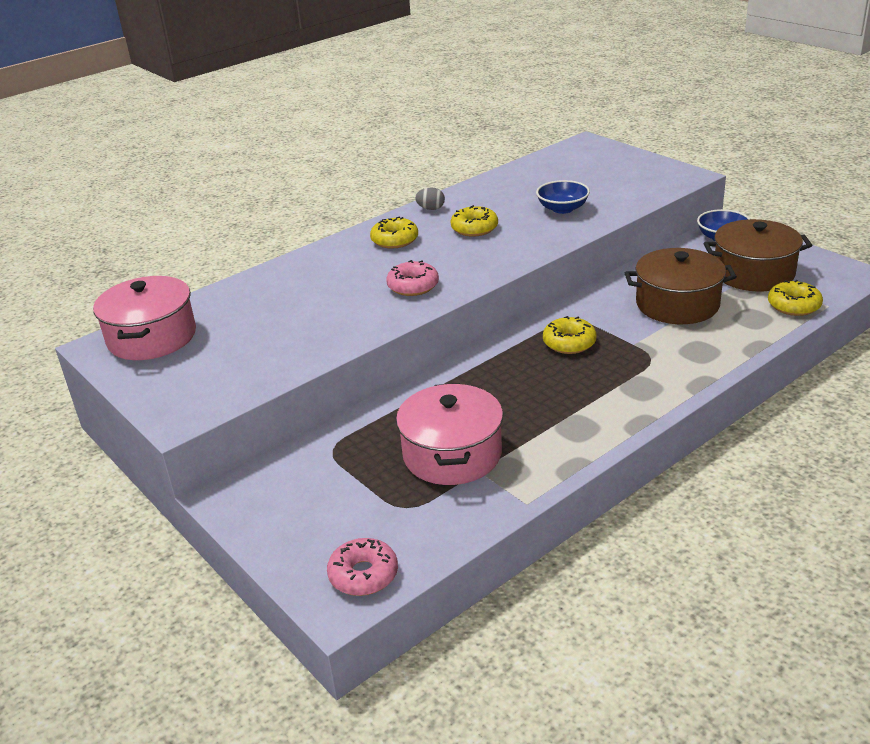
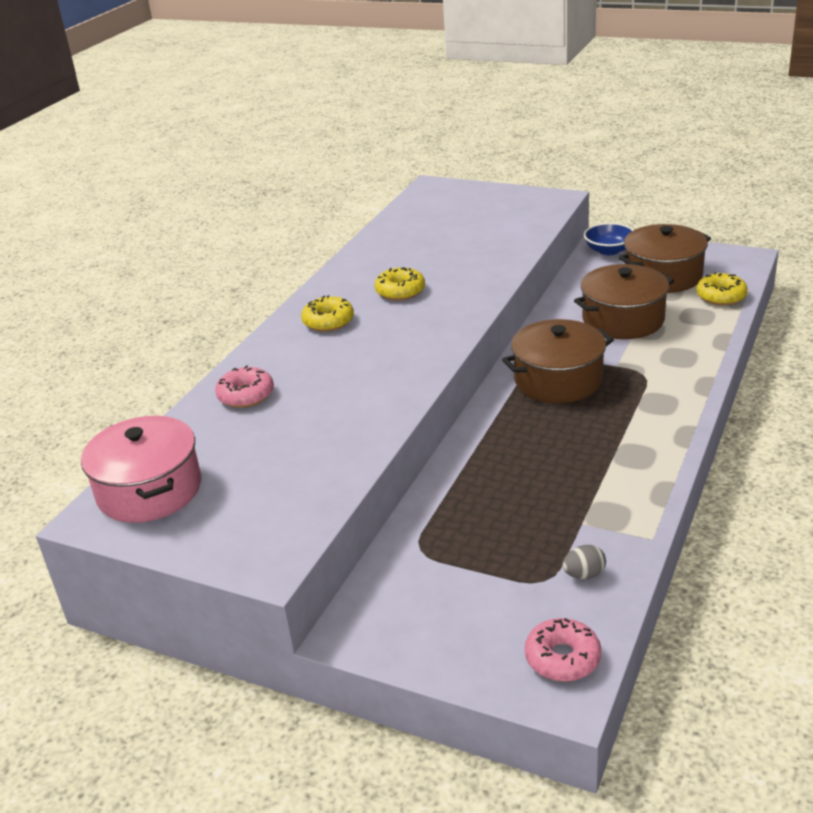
camera: 25 degrees left, 0 degrees up
(413, 286) = (392, 362): pink donut -> pink donut (246, 395)
(431, 209) = (336, 282): grey egg -> grey egg (584, 575)
(452, 454) = (543, 516): pink pot -> none
(562, 209) = (469, 253): blue bowl -> none
(569, 343) = (558, 380): yellow donut -> brown pot

